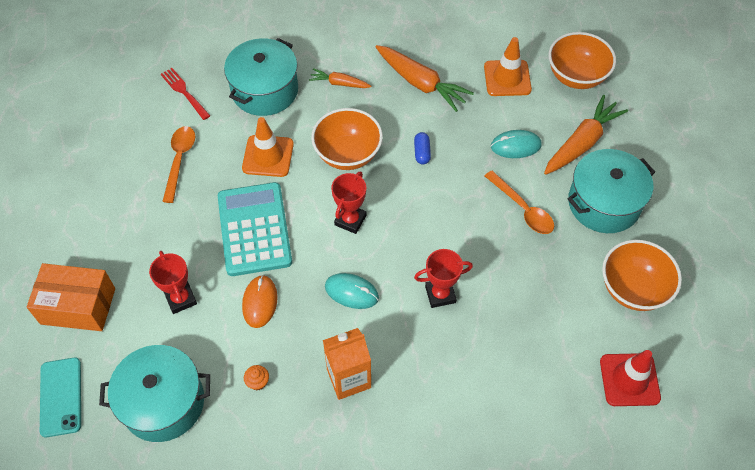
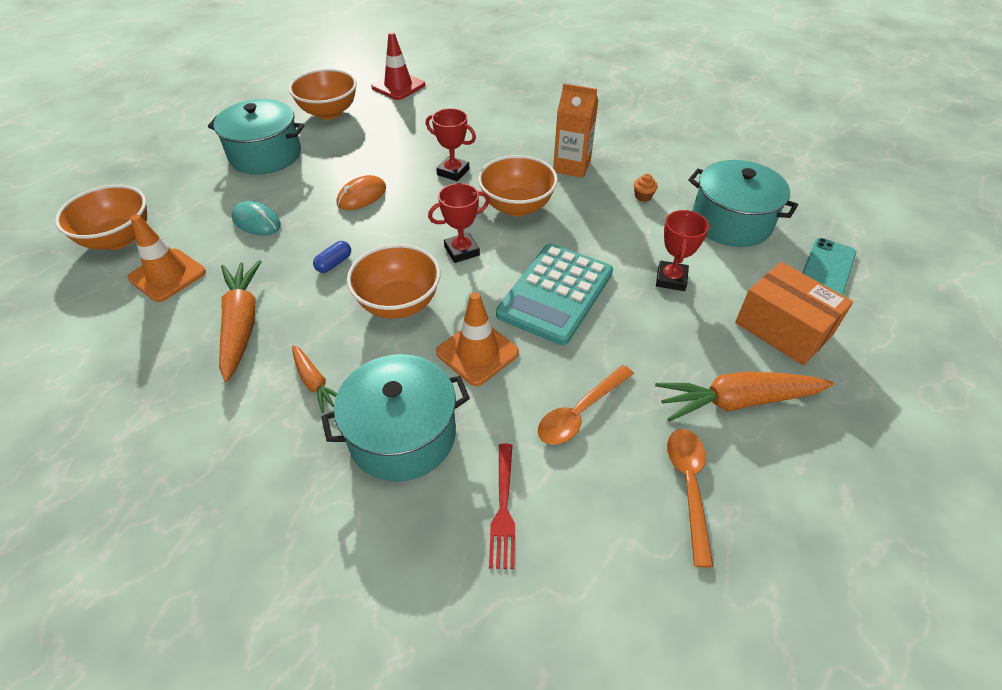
camera: 140 degrees left, 10 degrees down
(260, 302) = (599, 239): orange mouse -> orange mouse (361, 196)
(351, 292) = (517, 206): turquoise mouse -> orange bowl
(522, 209) = (322, 182): orange spoon -> orange spoon (689, 486)
(581, 143) = (209, 194): orange carrot -> orange carrot (737, 401)

